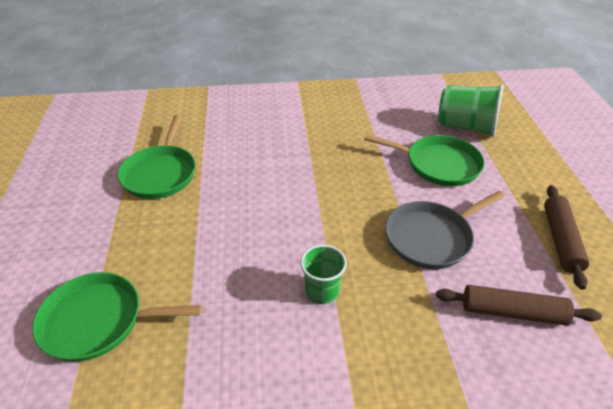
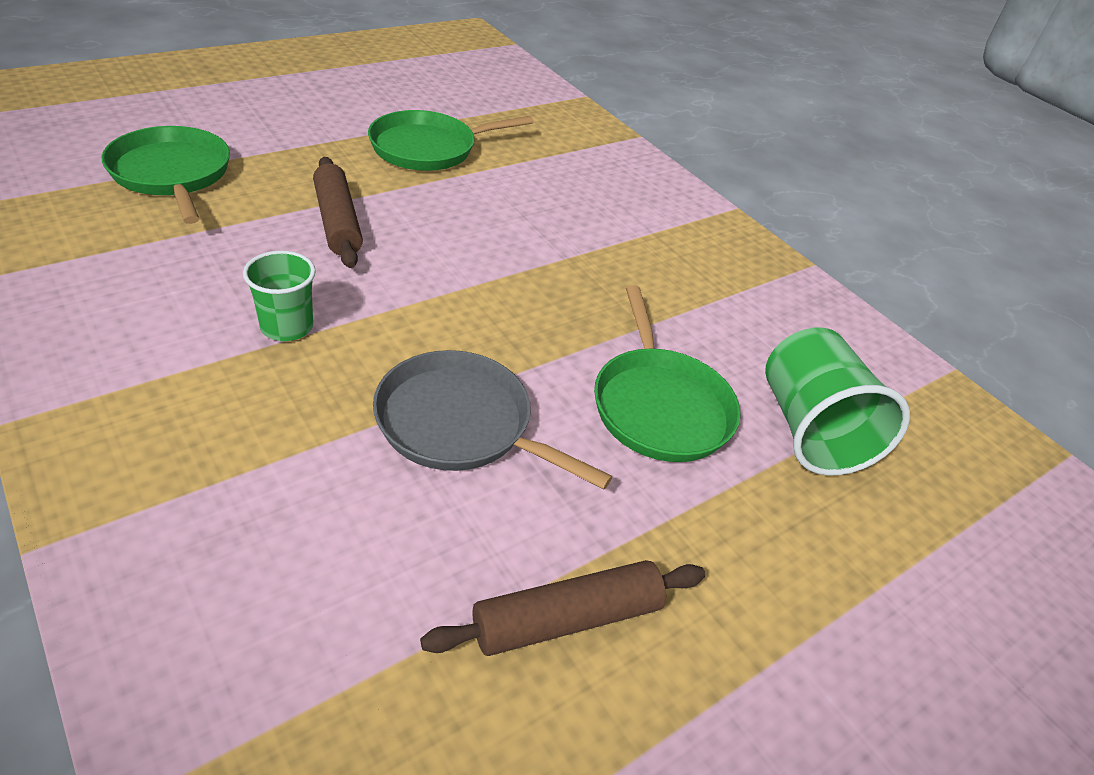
camera: 55 degrees right, 0 degrees up
(512, 312) = (334, 554): brown rolling pin -> brown rolling pin (337, 222)

